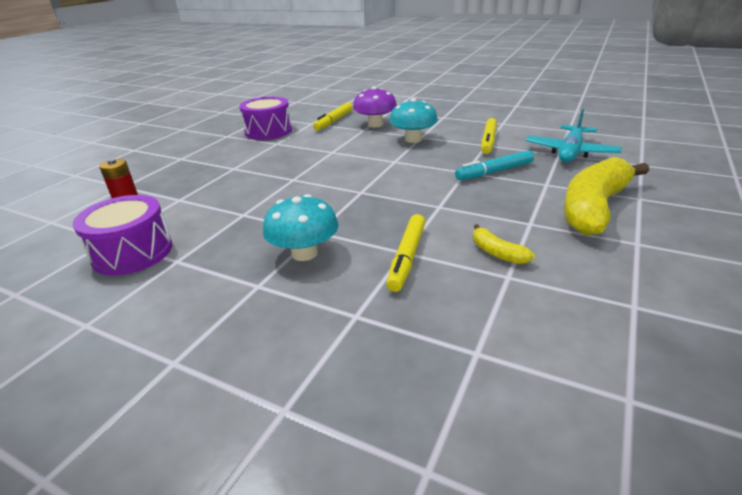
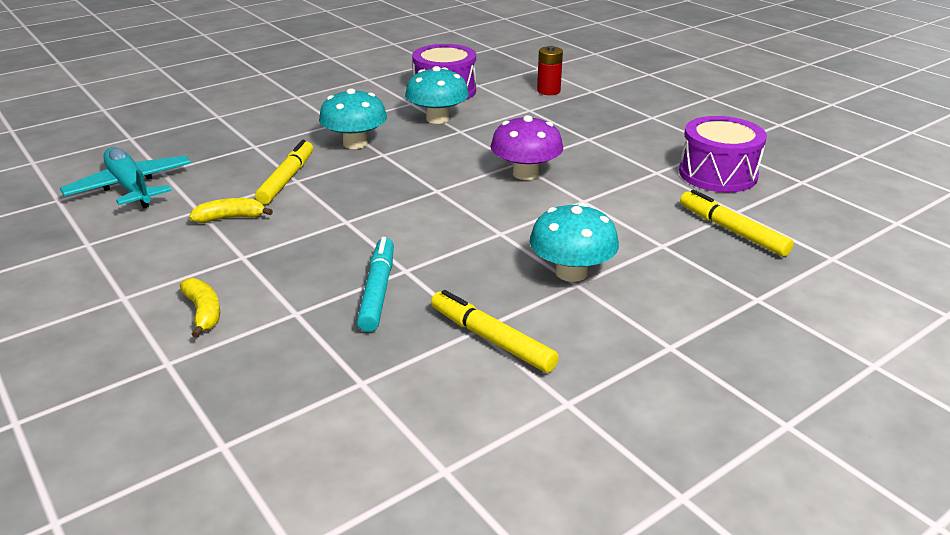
camera: 115 degrees right, 0 degrees up
(219, 232) = (437, 119): none -> turquoise mushroom
(375, 124) = (681, 262): purple mushroom -> purple mushroom (525, 173)
(407, 257) = (287, 179): yellow marker -> yellow marker turned 60 degrees clockwise
(570, 152) = (352, 398): turquoise plane -> turquoise plane (131, 188)
(594, 208) = (203, 313): yellow banana -> yellow banana, size x0.43

